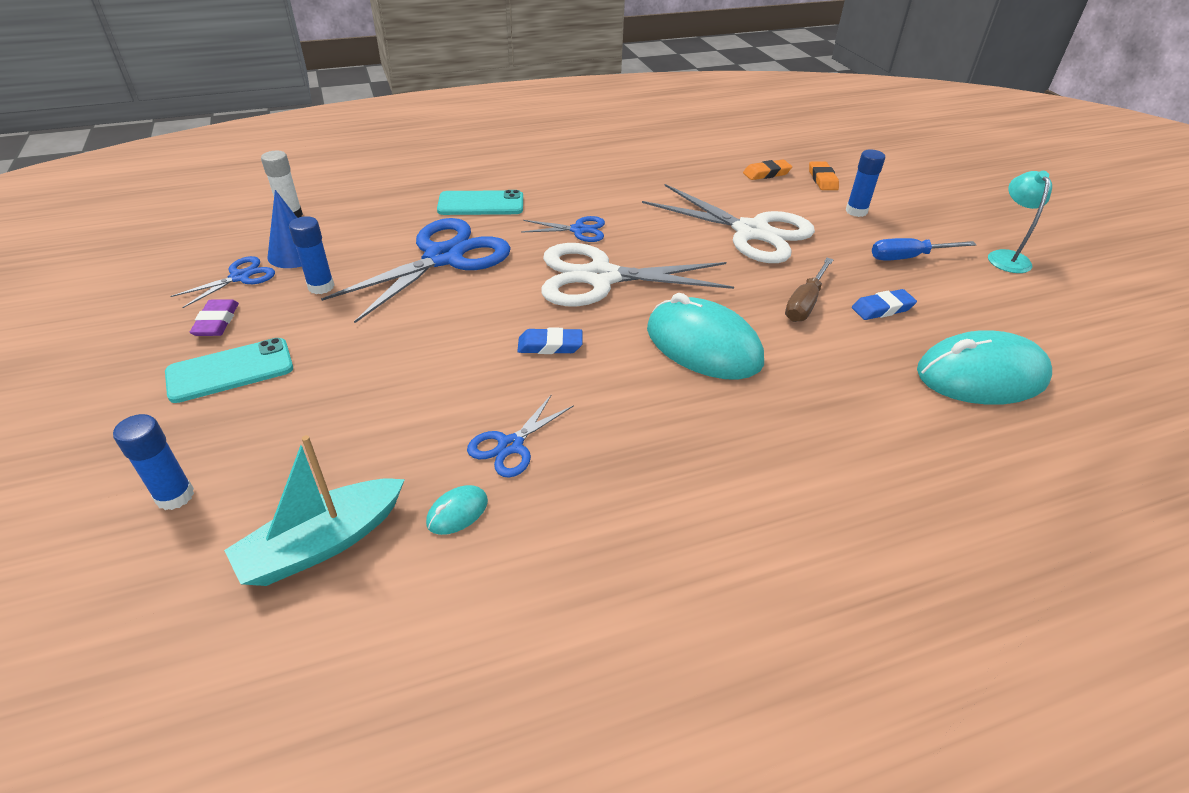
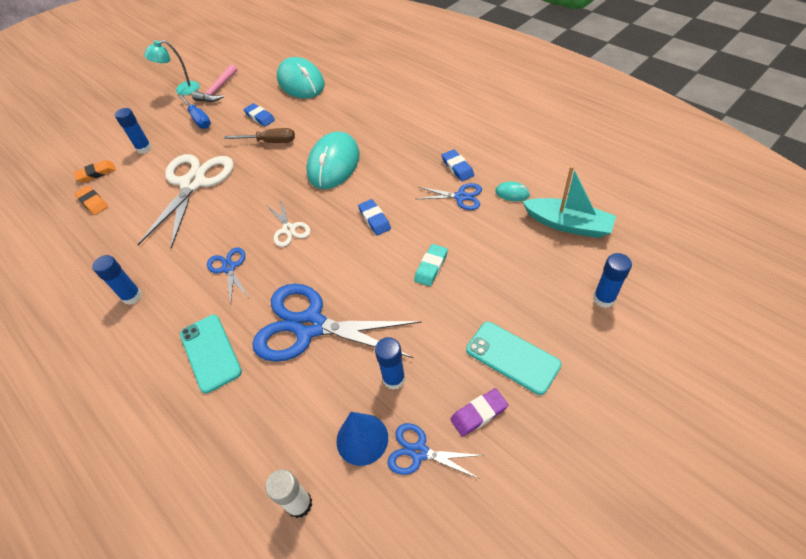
camera: 110 degrees left, 10 degrees up
(418, 362) = (431, 267): none -> turquoise eraser
(581, 474) = (457, 167): none -> blue eraser
(596, 179) = (132, 296): none -> blue glue stick
(600, 277) = (288, 229): white scissors -> white scissors, size x0.48
(991, 286) = (218, 90): none -> pink hammer

